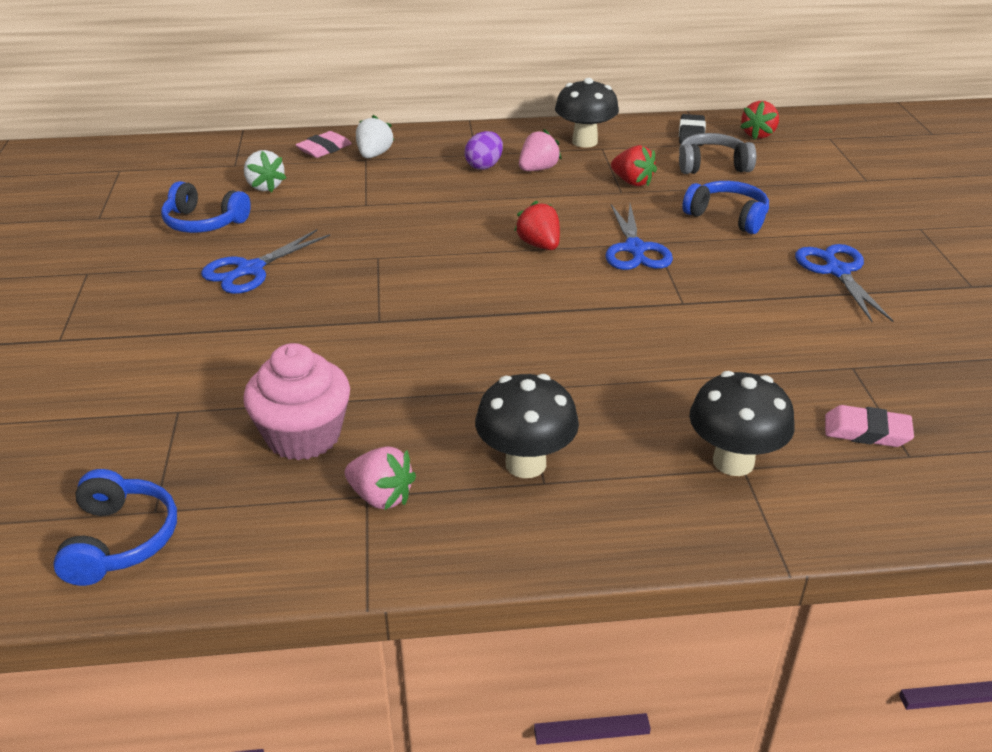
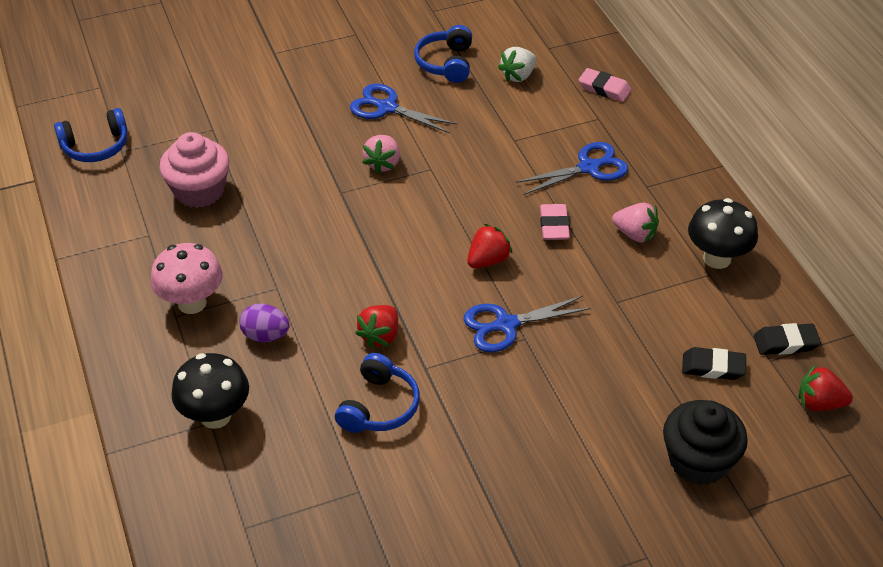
camera: 75 degrees right, 10 degrees up
(374, 155) = (608, 121): white strawberry -> none
(381, 497) = (148, 241): pink strawberry -> pink strawberry (383, 164)
(484, 166) = (623, 196): purple egg -> purple egg (265, 335)
(525, 464) = (192, 303): black mushroom -> pink mushroom
(632, 182) = (641, 307): red strawberry -> red strawberry (380, 336)
(712, 165) = (713, 367): grey headphones -> black eraser
(727, 217) = (599, 388): blue headphones -> blue headphones (379, 406)
(816, 189) = (698, 461): none -> black cupcake
(837, 271) = (522, 480): blue scissors -> blue scissors (588, 168)
(866, 432) = (269, 499): pink eraser -> pink eraser (554, 225)

